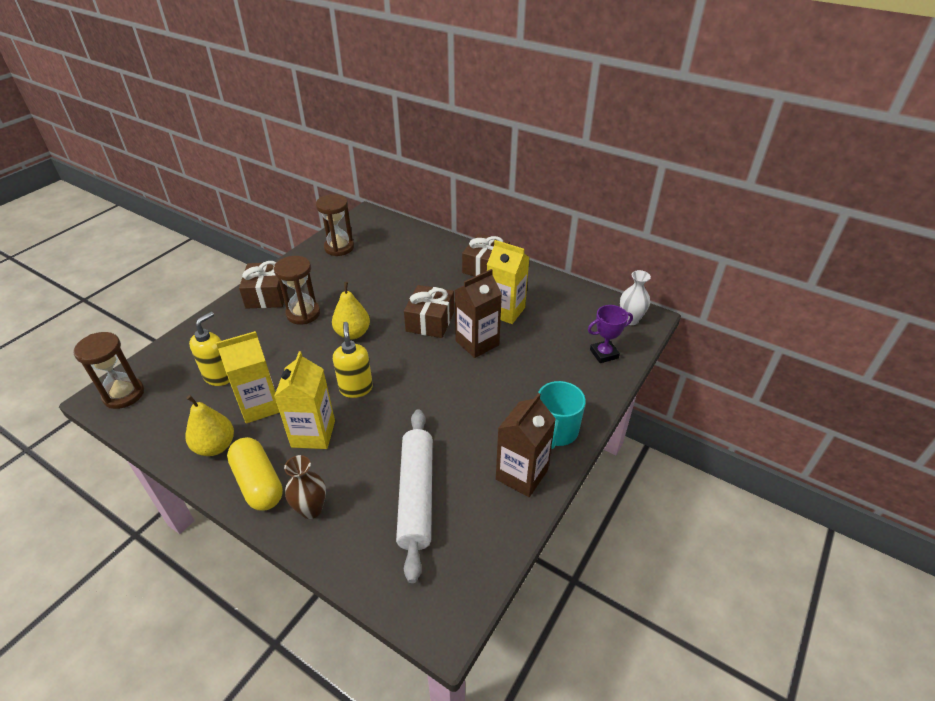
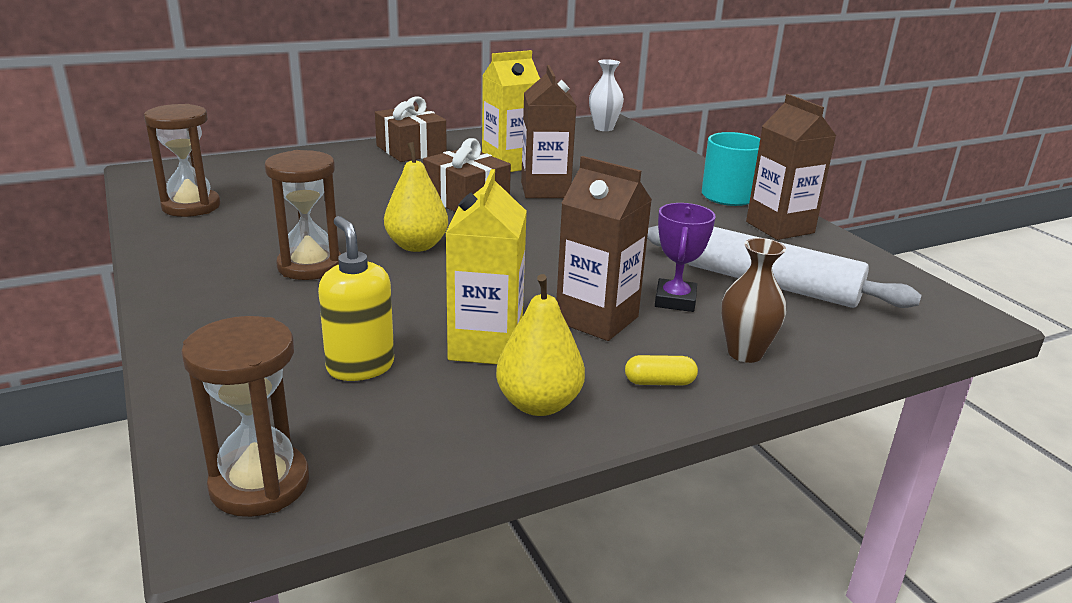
camera: 60 degrees left, 15 degrees down
(258, 483) = (659, 382): yellow capsule -> yellow capsule, size x0.47
(267, 295) = (206, 281): brown gift -> none
(313, 434) = (597, 319): yellow carton -> brown carton
(356, 388) = (537, 271): yellow soap dispenser -> none
(604, 354) = (640, 150): purple trophy -> purple trophy (675, 300)

